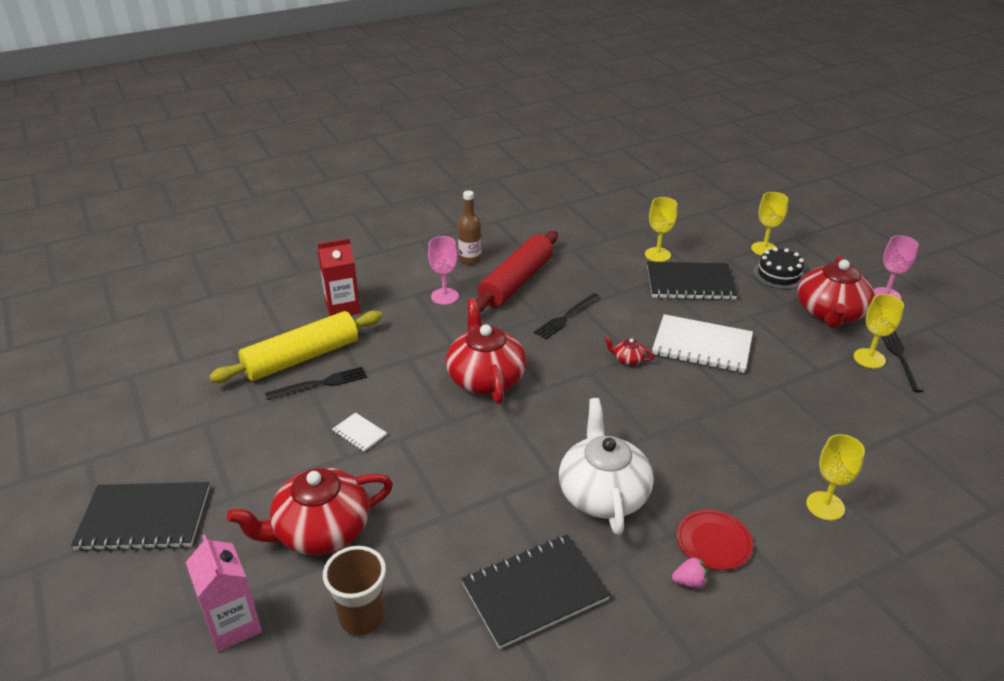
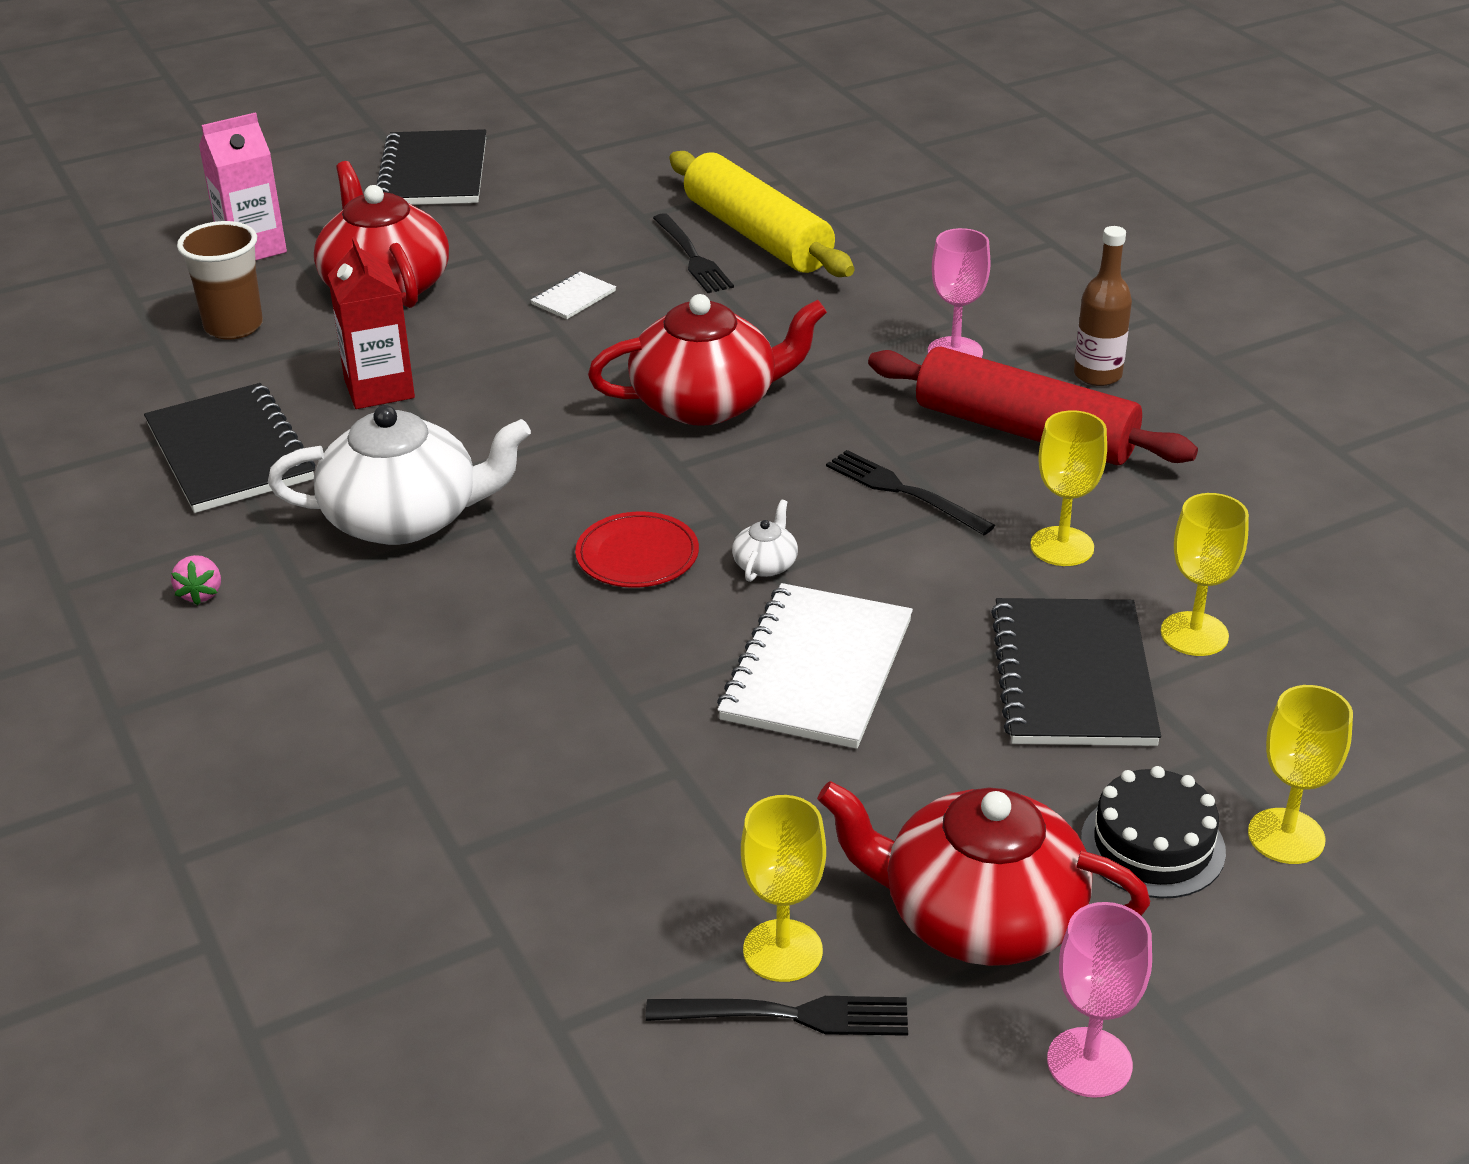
camera: 90 degrees right, 0 degrees up
(342, 307) = (902, 256): red carton -> red carton (379, 388)
(628, 359) = (765, 564): red teapot -> white teapot
(713, 542) = (272, 626): red plate -> red plate (637, 555)
(825, 506) = (319, 775): yellow goblet -> yellow goblet (1062, 546)

